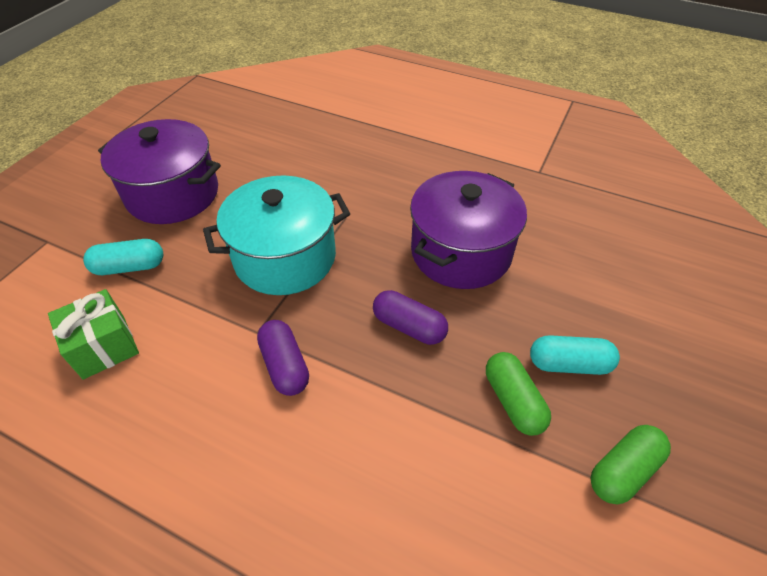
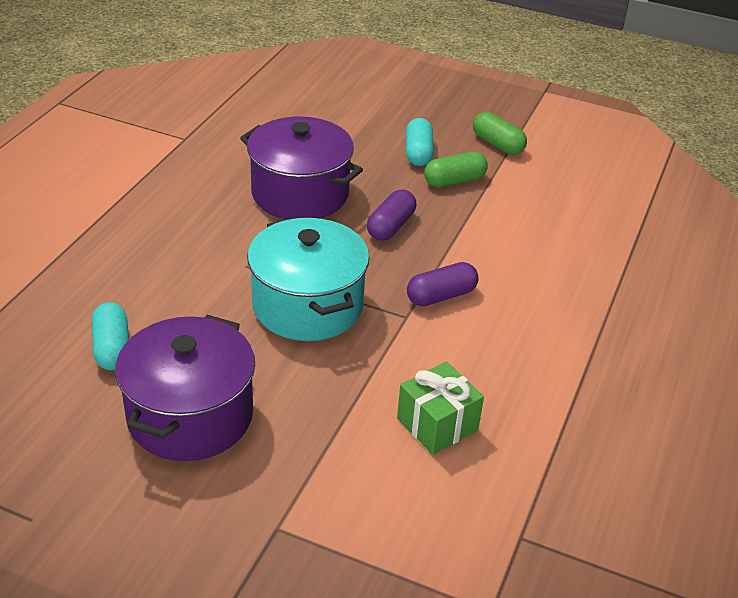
camera: 95 degrees left, 10 degrees down
(129, 267) = (324, 430): turquoise capsule -> turquoise capsule (112, 348)

